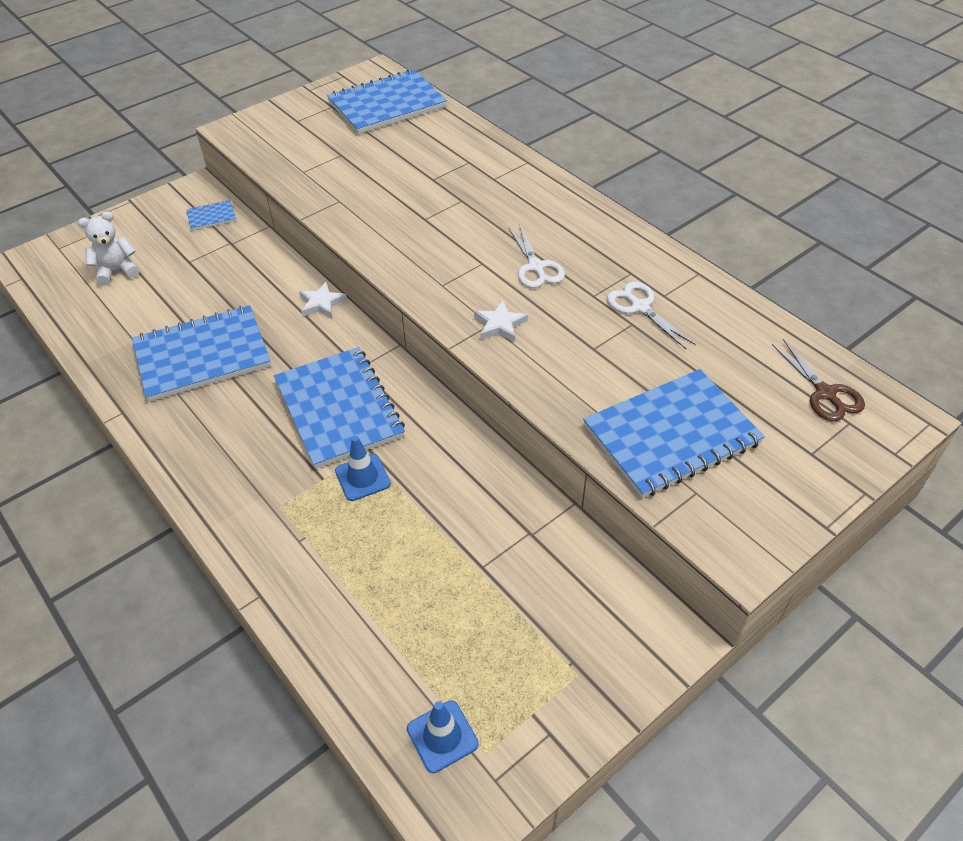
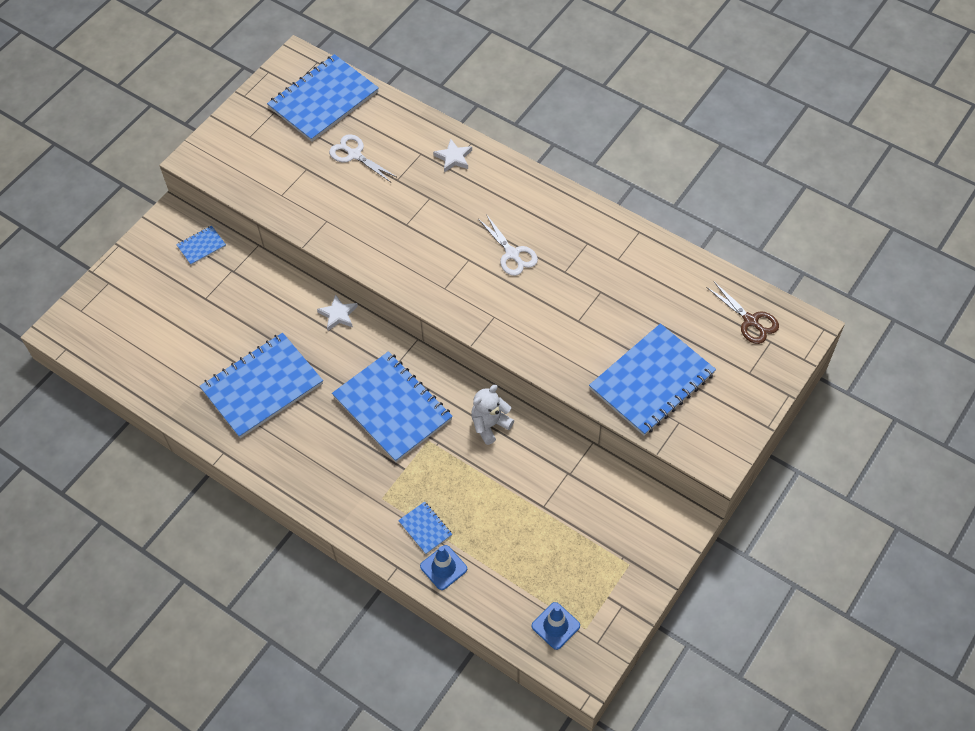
camera: 15 degrees left, 10 degrees up
(117, 271) = (147, 322): white teddy bear -> white teddy bear (490, 425)
(317, 556) = (425, 528): none -> blue notebook
(362, 477) = (433, 460): blue traffic cone -> blue traffic cone (443, 567)
(500, 325) = (502, 315): white star -> white star (453, 158)
(640, 307) = (602, 274): white scissors -> white scissors (354, 155)

